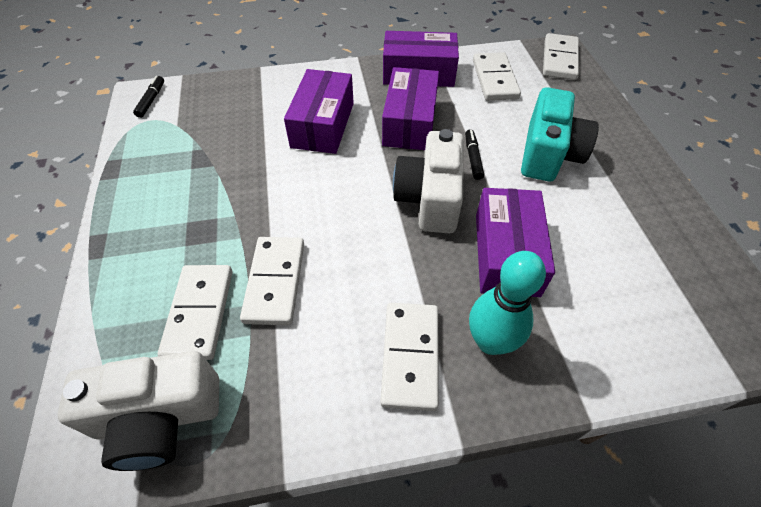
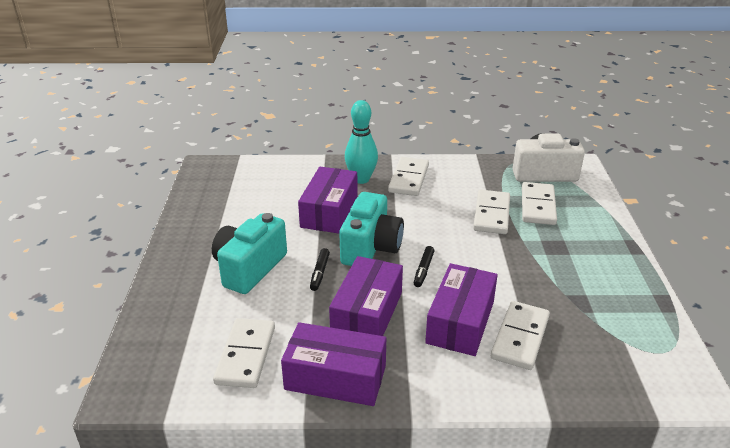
camera: 170 degrees left, 20 degrees down
(151, 100) = (674, 379): black marker -> black marker (423, 270)
(429, 199) = (371, 247): white camera -> turquoise camera
(559, 59) = (142, 375): white domino -> white domino (520, 337)

